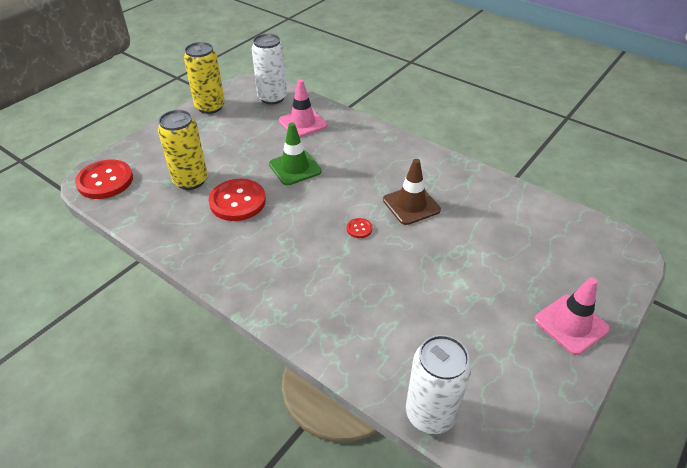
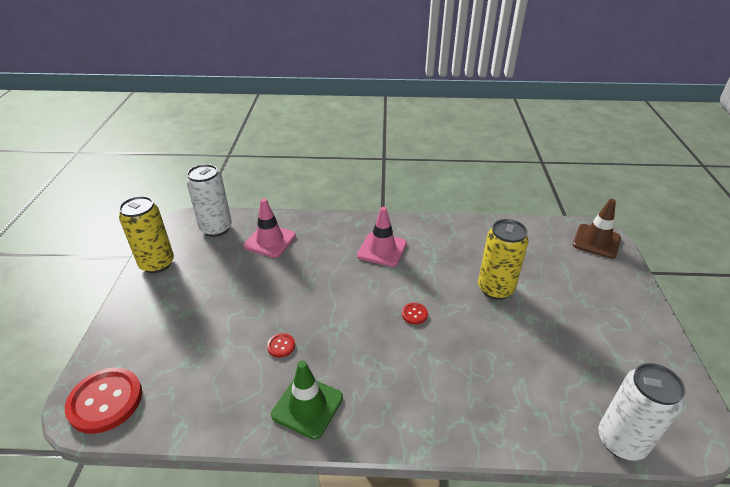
camera: 35 degrees left, 5 degrees down
(190, 180) = (210, 350): yellow can -> yellow can (495, 289)
(237, 201) = (281, 346): red button -> red button, size x0.44
(295, 168) = (304, 286): green traffic cone -> green traffic cone (307, 406)
(411, 205) = (433, 272): brown traffic cone -> brown traffic cone (596, 241)
(571, 324) = (626, 308): pink traffic cone -> pink traffic cone (382, 249)

